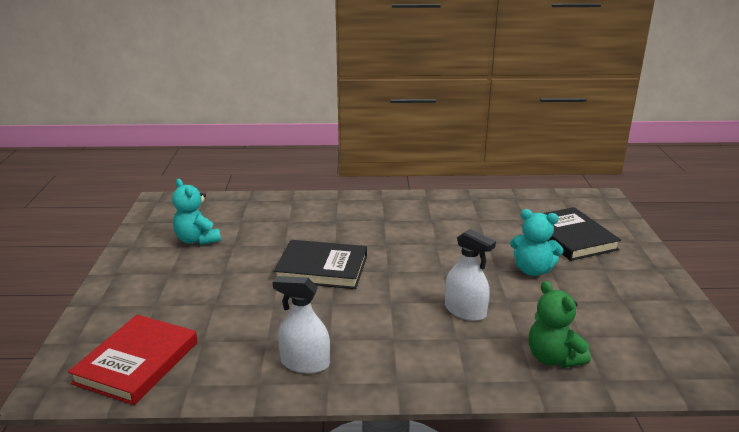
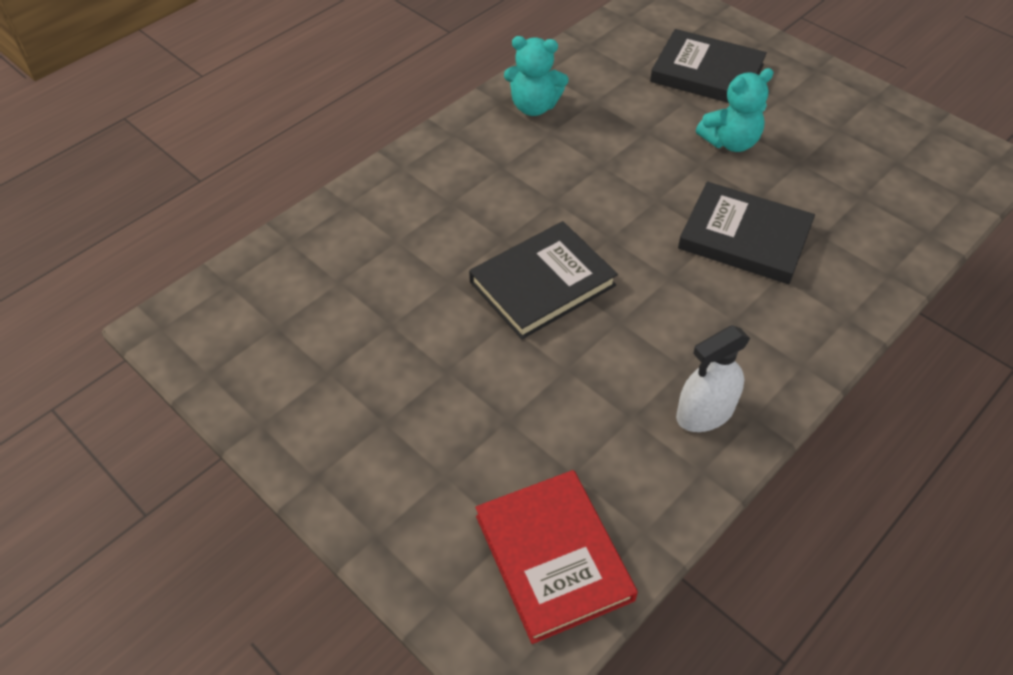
camera: 45 degrees left, 25 degrees up
(197, 240) = (332, 350): turquoise teddy bear -> turquoise teddy bear (534, 106)
(465, 311) = (744, 237): white spray bottle -> black book
(553, 358) = (872, 238): green teddy bear -> none

